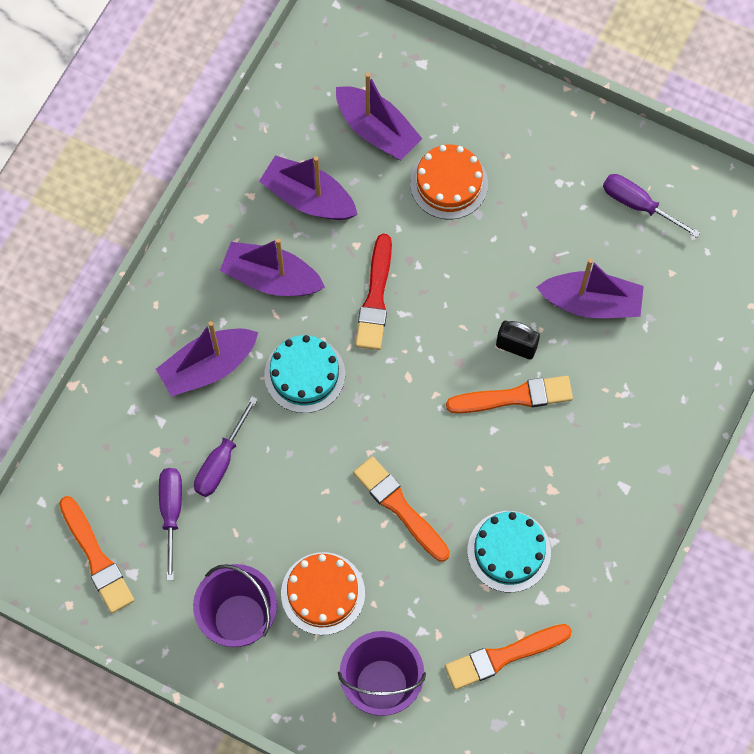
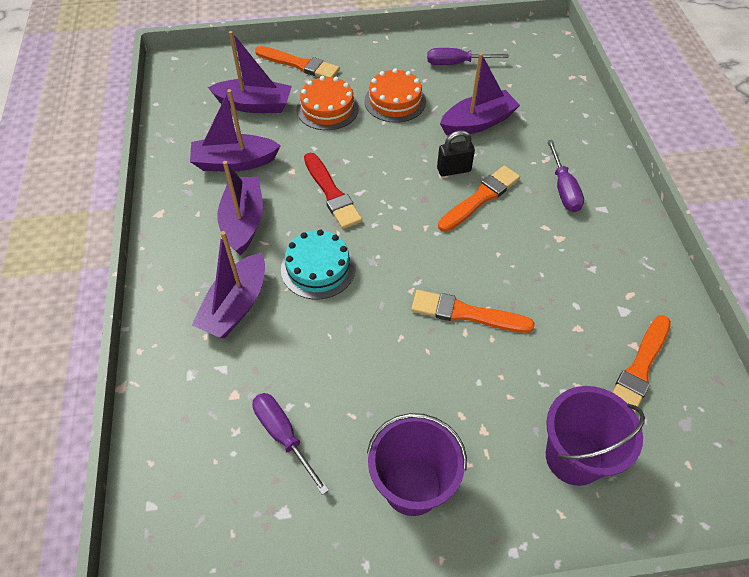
camera: 35 degrees left, 15 degrees down
(96, 558) = (239, 522): orange brush -> orange brush (299, 64)
(221, 461) = (297, 367): purple screwdriver -> purple screwdriver (563, 189)
(271, 278) = (243, 222): purple boat -> purple boat turned 105 degrees clockwise
(323, 593) = (463, 415): orange cake -> orange cake (395, 101)
(509, 551) = (570, 294): turquoise cake -> none

